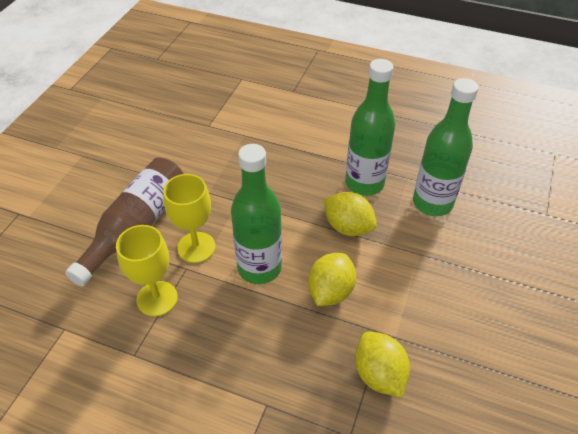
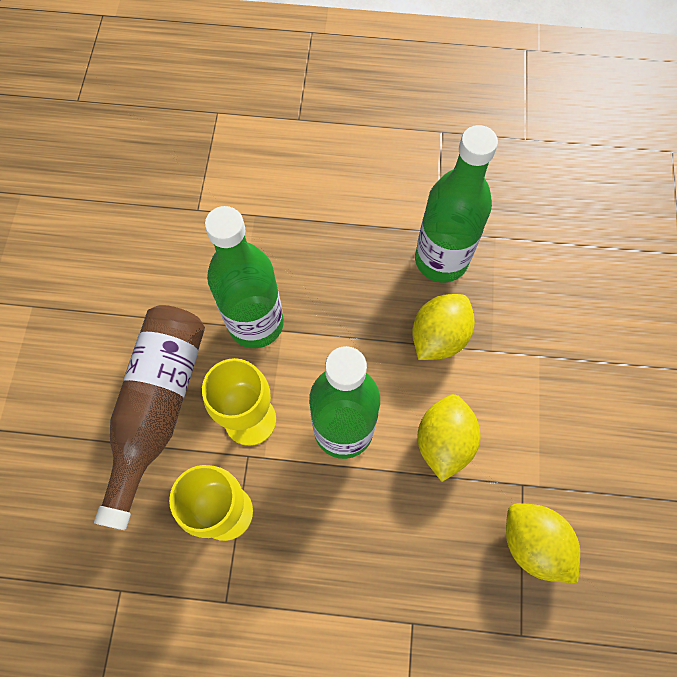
camera: 15 degrees left, 20 degrees up
(348, 227) = (439, 336): yellow lemon -> yellow lemon turned 75 degrees counterclockwise
(432, 203) = (536, 271): green bottle -> green bottle (256, 323)

